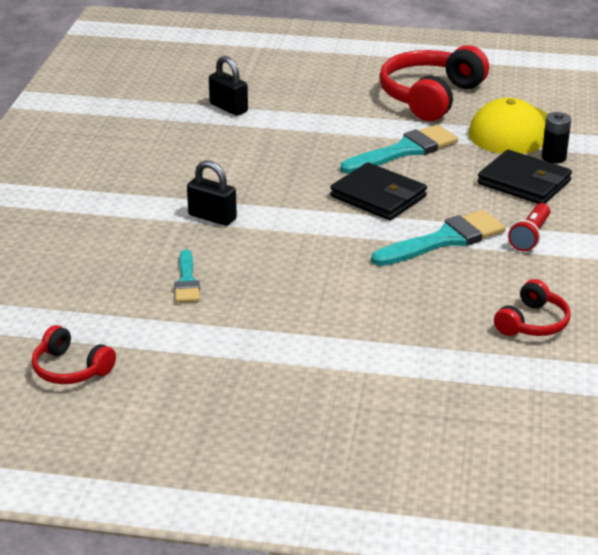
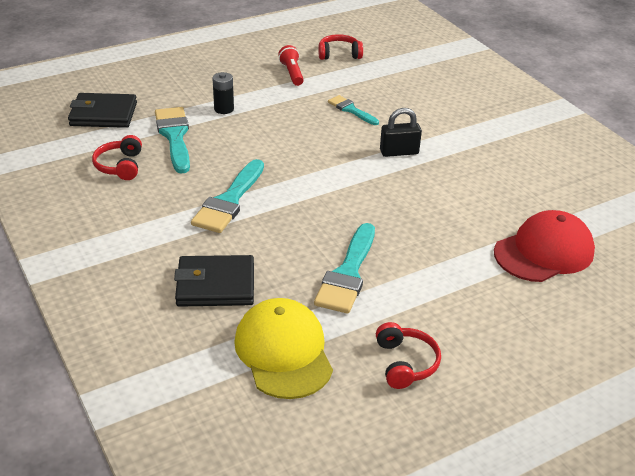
camera: 140 degrees right, 5 degrees up
(228, 108) = (544, 252): black padlock -> red cap
(378, 196) = (314, 217): black wallet -> black wallet (103, 114)
(430, 97) = (405, 363): red headphones -> red headphones, size x0.53
(436, 335) = (174, 136): none -> turquoise brush
(530, 236) = (169, 231): red flashlight -> red flashlight (292, 73)
(553, 157) = (212, 331): black battery -> black battery (224, 109)

